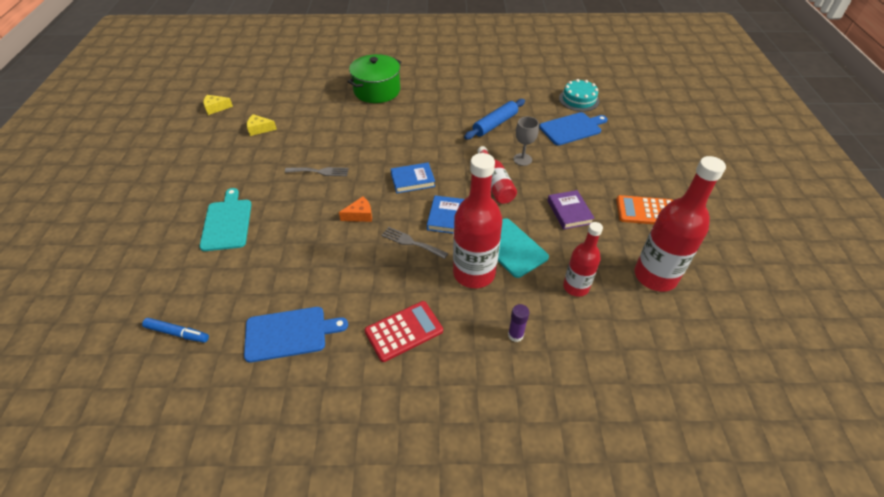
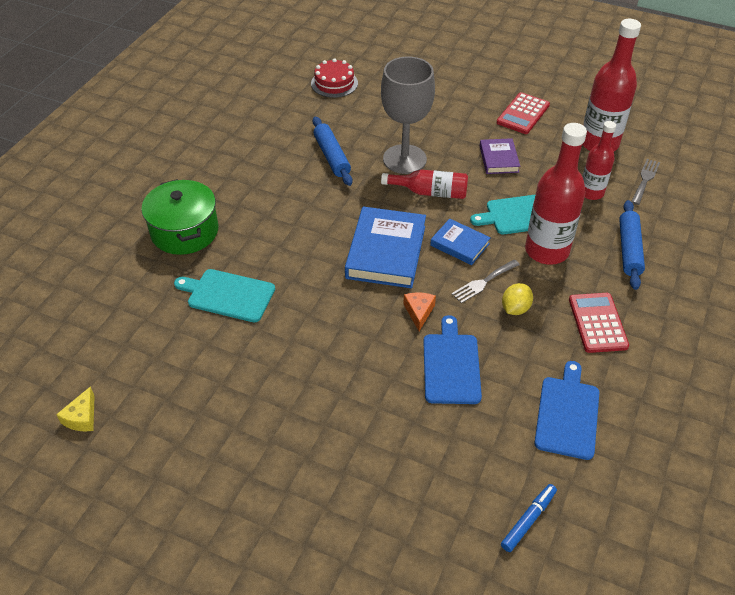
camera: 65 degrees left, 0 degrees up
(227, 222) = (362, 443): turquoise cutting board -> turquoise cutting board (228, 295)
(259, 129) = (180, 373): yellow cheese -> none
(320, 171) = (318, 329): grey fork -> grey fork (645, 180)
(392, 270) = (515, 308): none -> yellow lemon
(412, 180) = (386, 252): blue book -> blue book, size x1.81
(515, 335) = (629, 249): purple glue stick -> blue rolling pin
(522, 159) = (404, 159): grey goblet -> grey goblet, size x2.03
(569, 212) = (498, 159): purple book -> purple book turned 75 degrees clockwise
(572, 128) = (378, 107): blue cutting board -> blue cutting board (451, 365)
(579, 100) = (334, 83): turquoise cake -> red cake
(646, 211) = (523, 114): orange calculator -> red calculator

